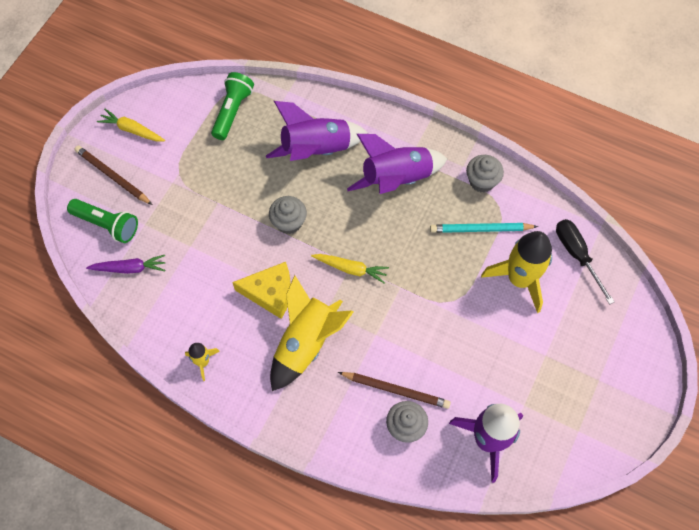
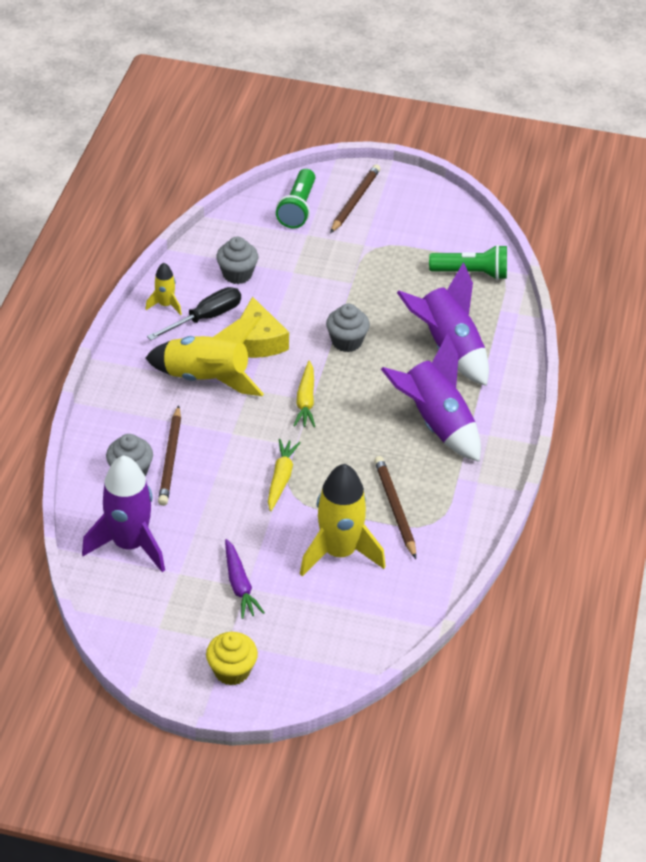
camera: 75 degrees right, 20 degrees down
(129, 268) = (254, 234): purple carrot -> purple carrot (239, 585)
(132, 130) = (416, 203): yellow carrot -> yellow carrot (281, 478)
(481, 229) = (395, 508): turquoise pencil -> brown pencil
(482, 181) = (462, 501): grey cupcake -> grey cupcake (237, 274)
(577, 255) = (390, 606): black screwdriver -> black screwdriver (205, 318)
(627, 382) = (232, 671): none -> yellow cupcake

